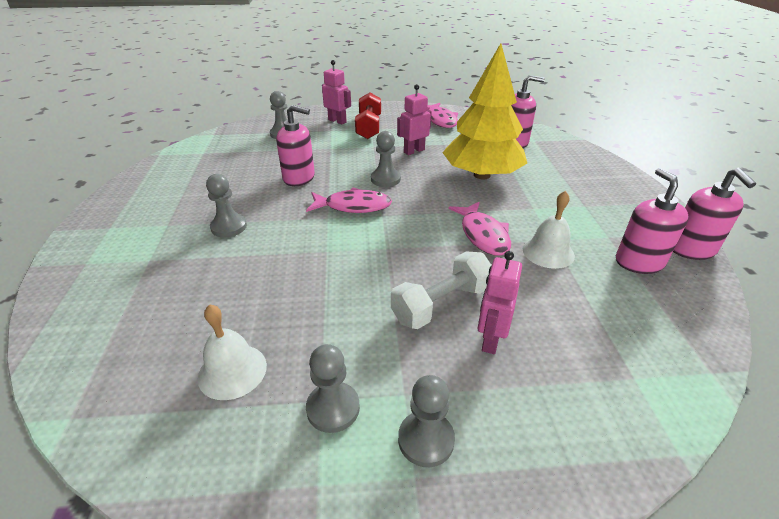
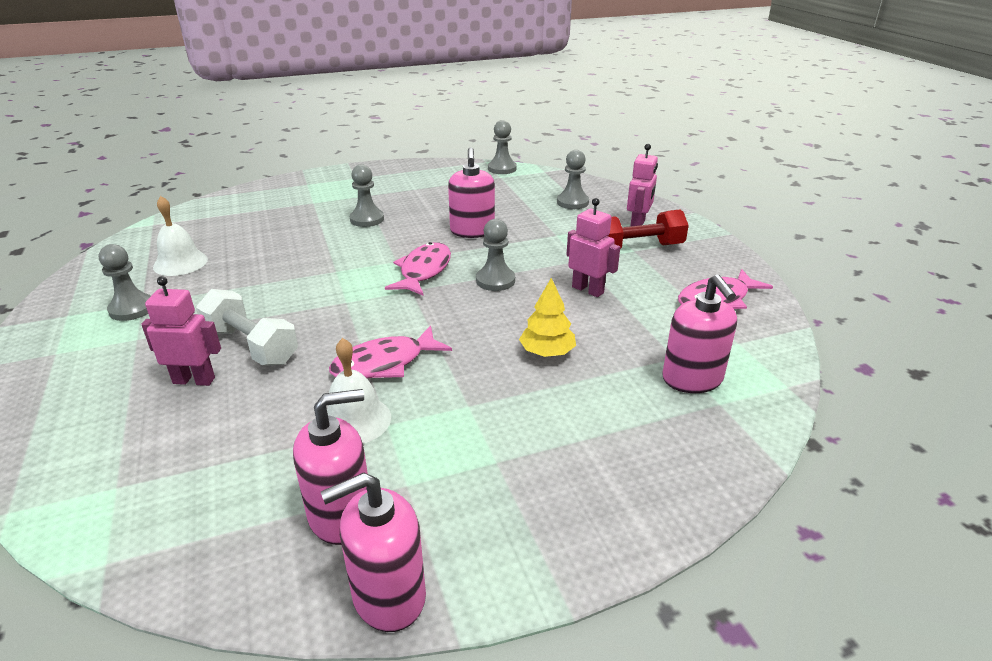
camera: 75 degrees right, 5 degrees down
(353, 206) = (423, 271): pink fish -> pink fish turned 150 degrees counterclockwise
(426, 439) = (86, 354): grey pawn -> grey pawn (502, 169)
(482, 175) = (547, 352): yellow tree -> yellow tree, size x0.44

